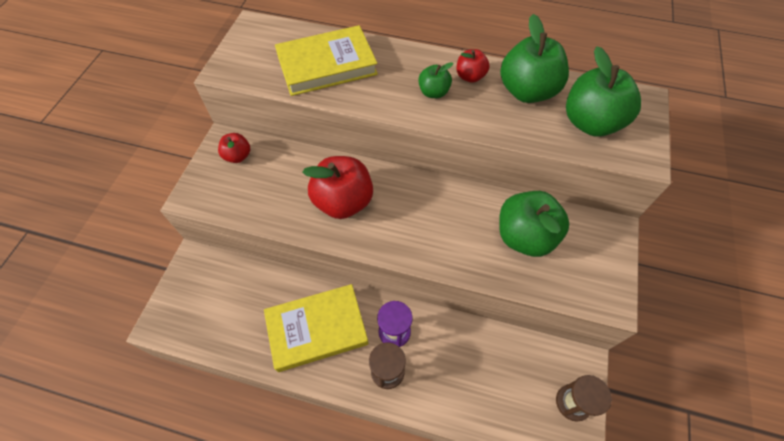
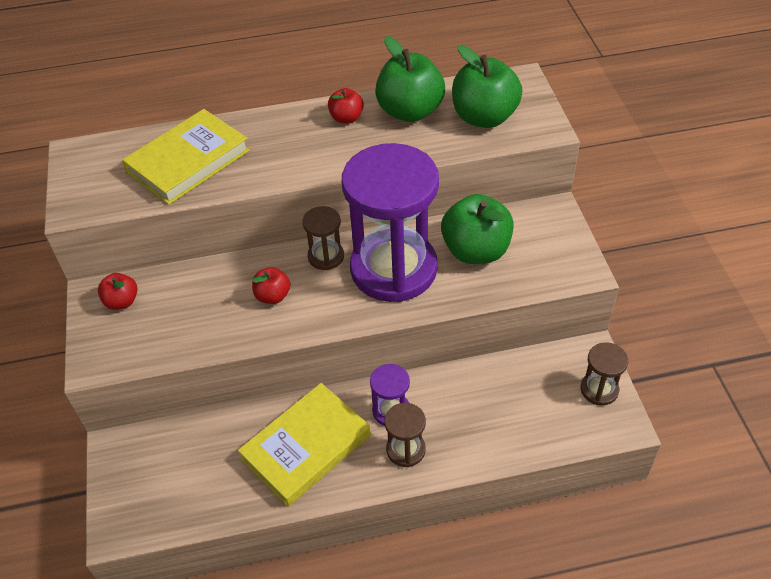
camera: 25 degrees left, 10 degrees down
(343, 201) = (273, 296): red apple -> red apple, size x0.52
(401, 186) = (326, 256): none -> brown hourglass
(433, 92) = (318, 146): green apple -> none
(448, 221) = (393, 269): none -> purple hourglass

